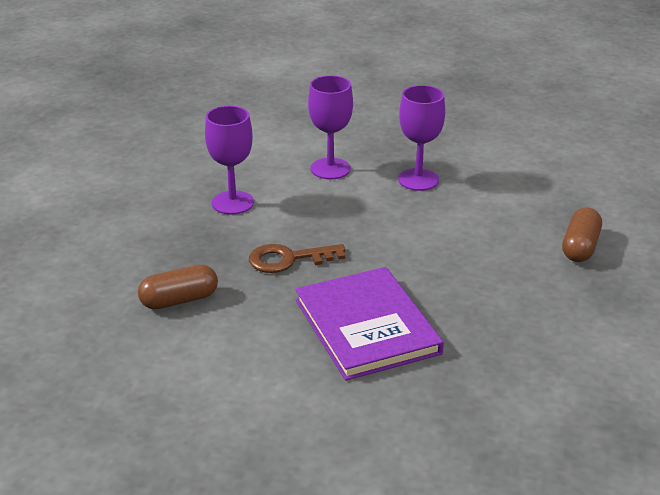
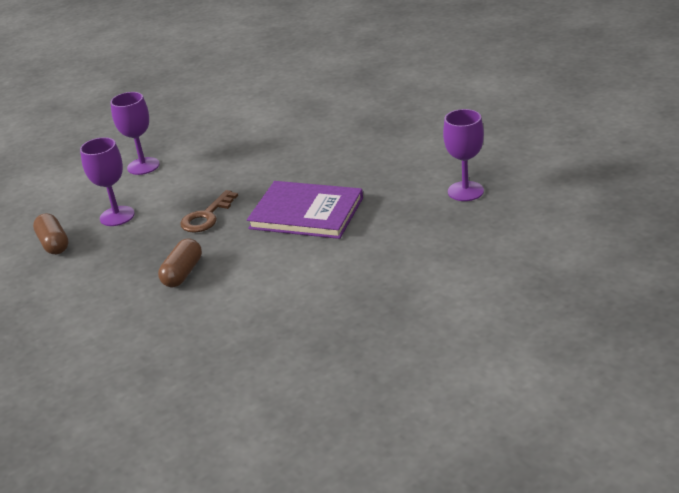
camera: 45 degrees left, 0 degrees up
(418, 180) = (205, 140): purple goblet -> purple goblet (465, 191)
(580, 247) = (343, 118): brown capsule -> brown capsule (54, 244)

